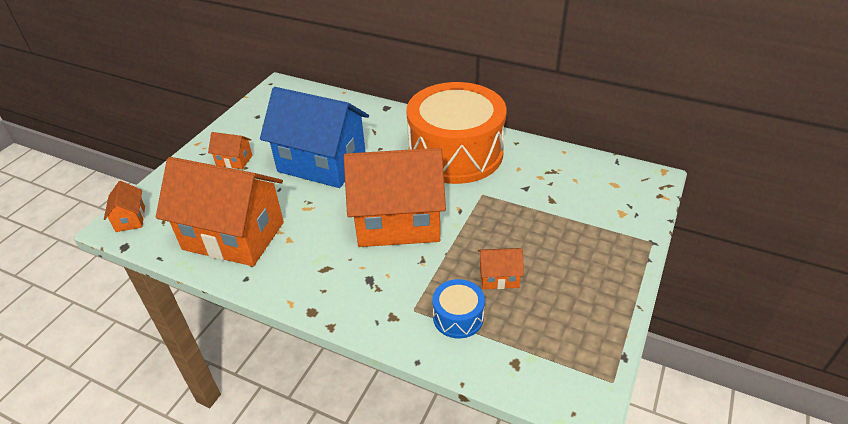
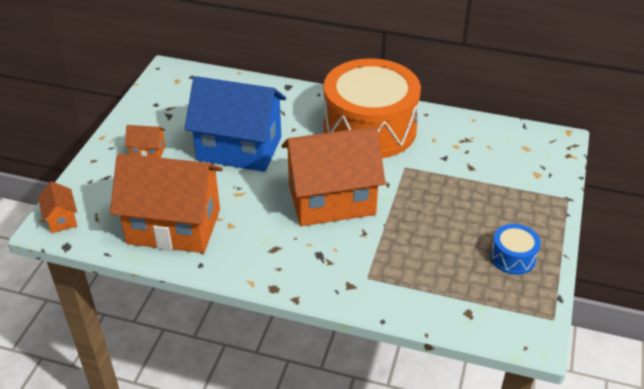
camera: 10 degrees left, 0 degrees up
(458, 317) = (409, 280): blue drum -> blue drum (513, 257)
(499, 277) = (438, 242): orange house -> none

